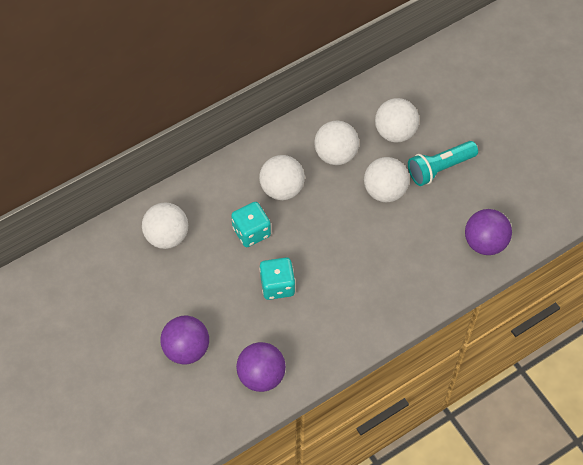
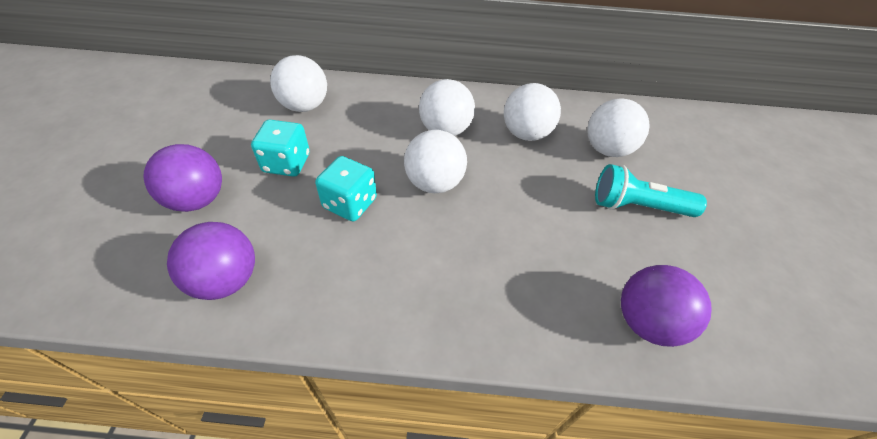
camera: 35 degrees right, 10 degrees down
(251, 232) = (379, 145): turquoise dice -> turquoise dice (286, 163)
(385, 191) = (552, 190): white ball -> white ball (434, 183)

